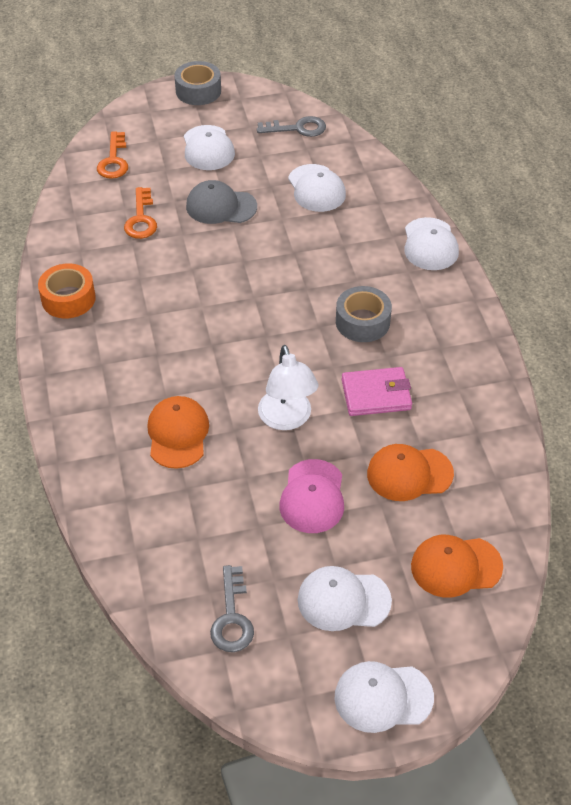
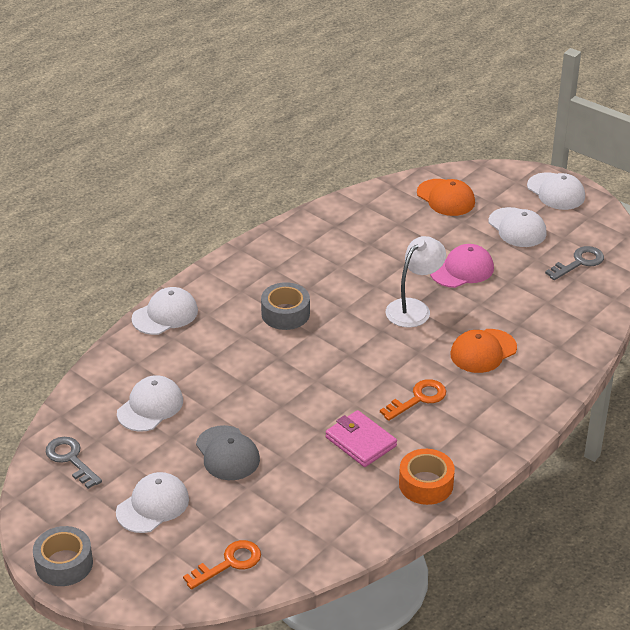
camera: 125 degrees left, 10 degrees down
(141, 219) = (291, 495): orange key -> orange key (418, 399)
(376, 394) = (348, 279): pink wallet -> pink wallet (360, 442)
(409, 474) = (399, 239): orange cap -> none

